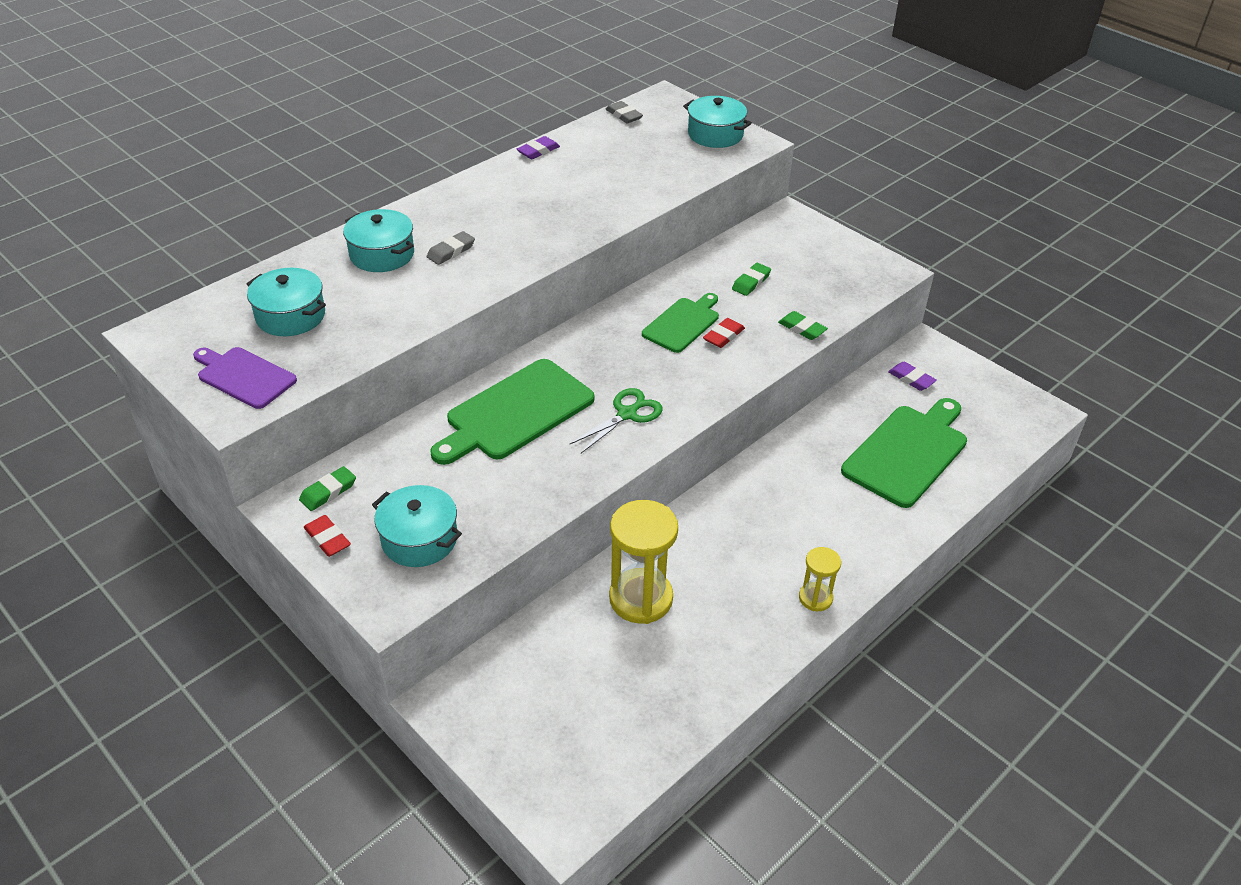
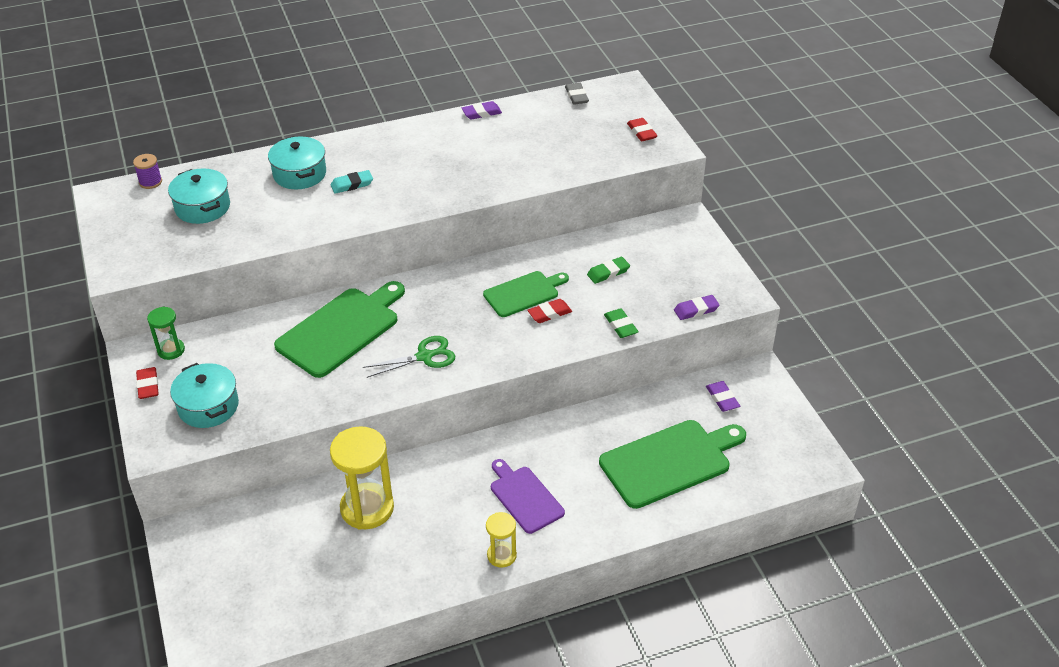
camera: 25 degrees right, 0 degrees up
(203, 305) = (150, 182): none -> purple spool
(244, 376) = (141, 246): purple cutting board -> purple cutting board (525, 497)
(328, 491) = (171, 350): green eraser -> green hourglass
(451, 251) = (352, 184): grey eraser -> turquoise eraser
(515, 412) = (341, 329): green cutting board -> green cutting board turned 150 degrees clockwise
(715, 134) = (641, 132): turquoise pot -> red eraser
(861, 294) = (696, 310): none -> purple eraser

